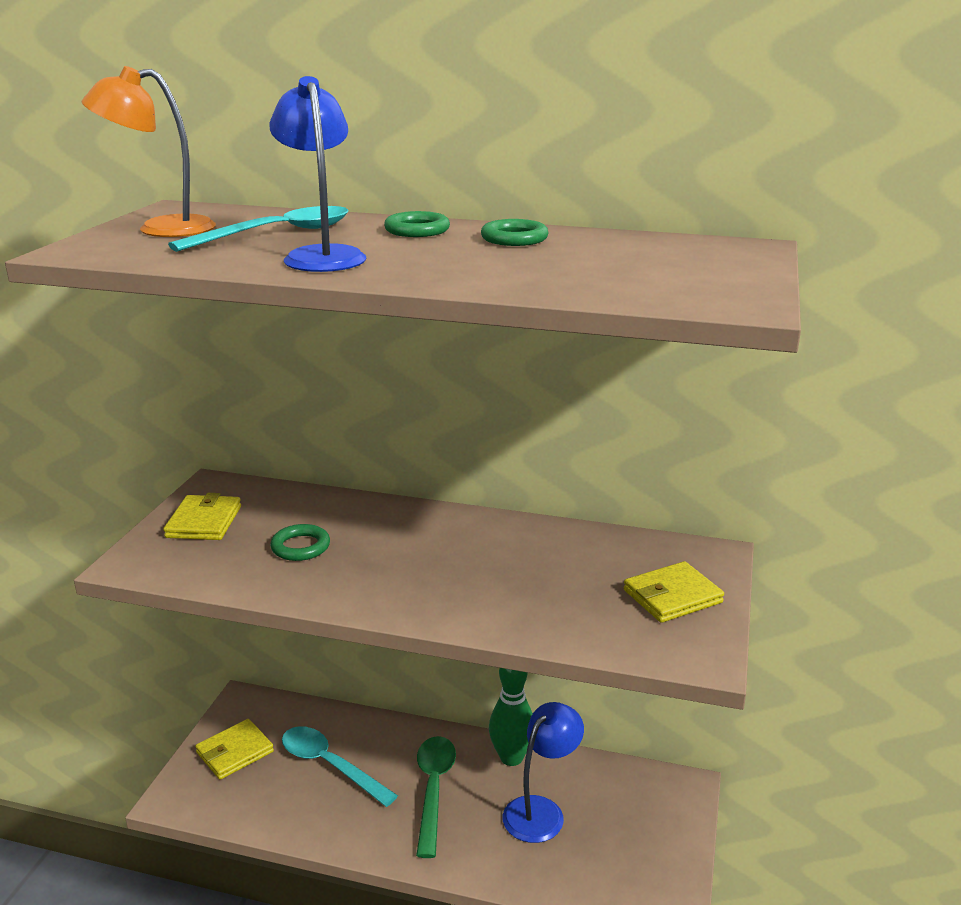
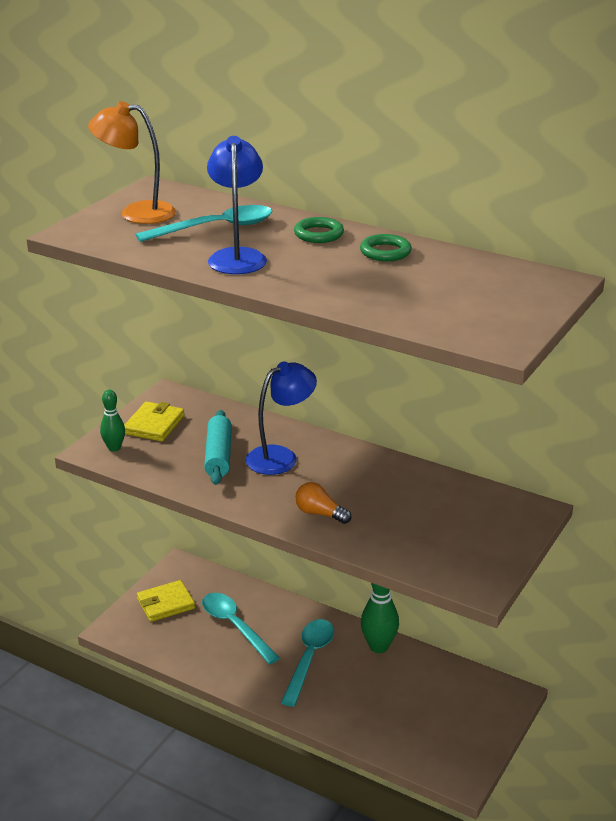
camera: 15 degrees right, 5 degrees up
(156, 556) = (114, 448): none -> green bowling pin
(300, 547) = (218, 456): green ring -> turquoise rolling pin
(433, 790) = (309, 659): green spoon -> turquoise spoon
(458, 598) = (319, 513): none -> orange light bulb
(541, 810) = (388, 690): blue lamp -> blue lamp (280, 457)
(672, 596) = (482, 538): yellow wallet -> none

